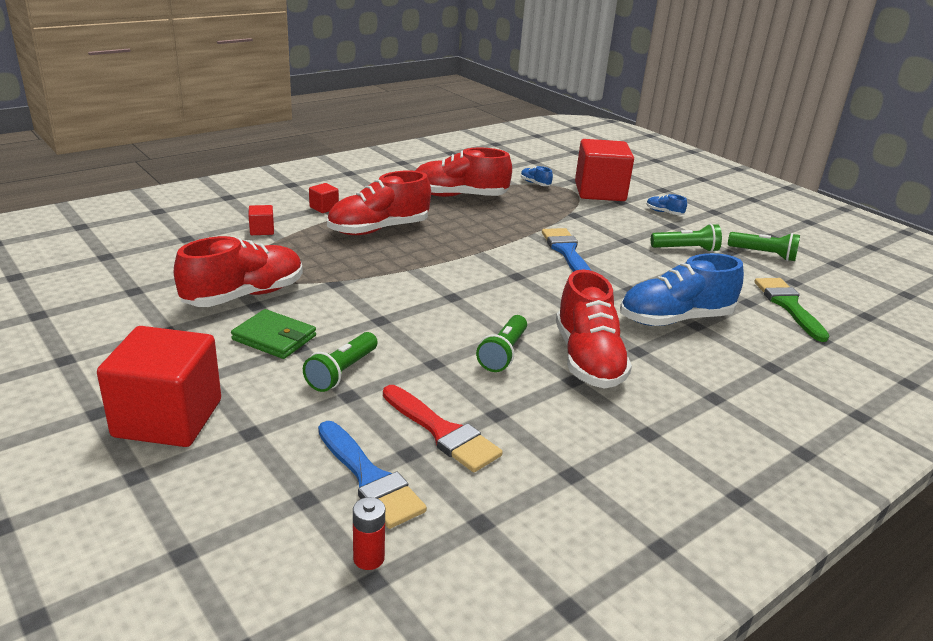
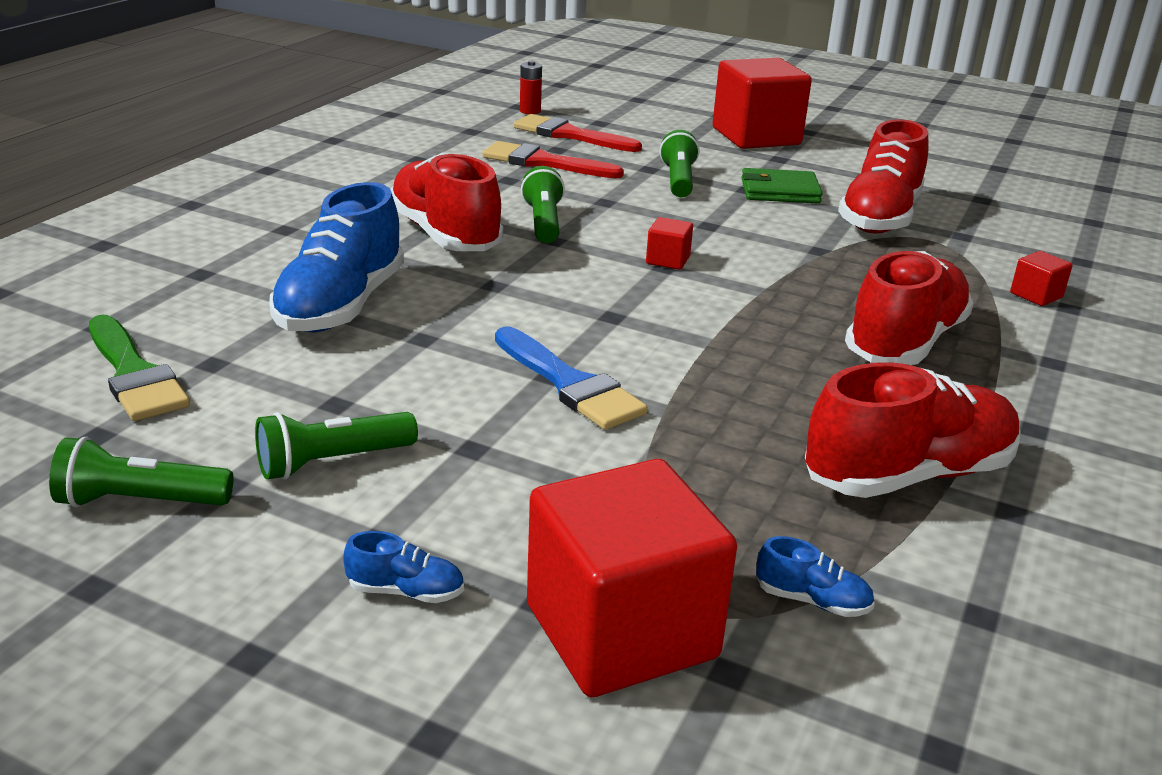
camera: 155 degrees right, 0 degrees up
(324, 208) = (1053, 361): red cube -> red cube (668, 260)
(369, 478) = (570, 135): blue brush -> red brush
(675, 319) = (341, 306): blue shoe -> blue shoe turned 150 degrees clockwise

